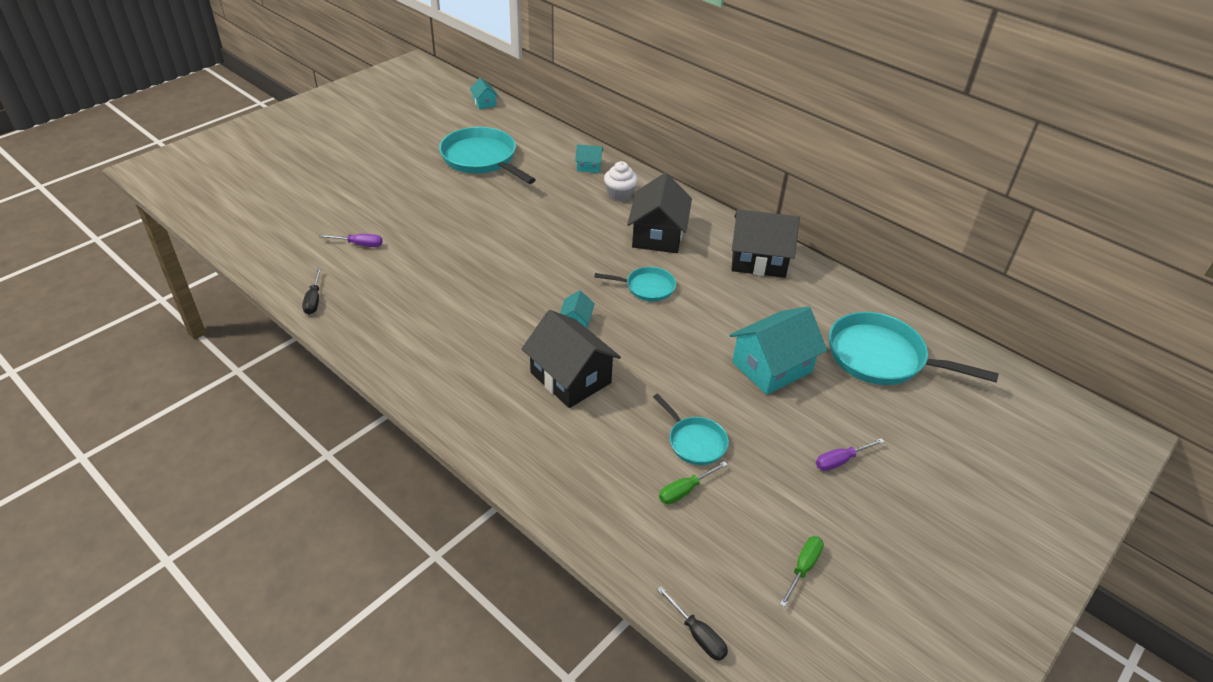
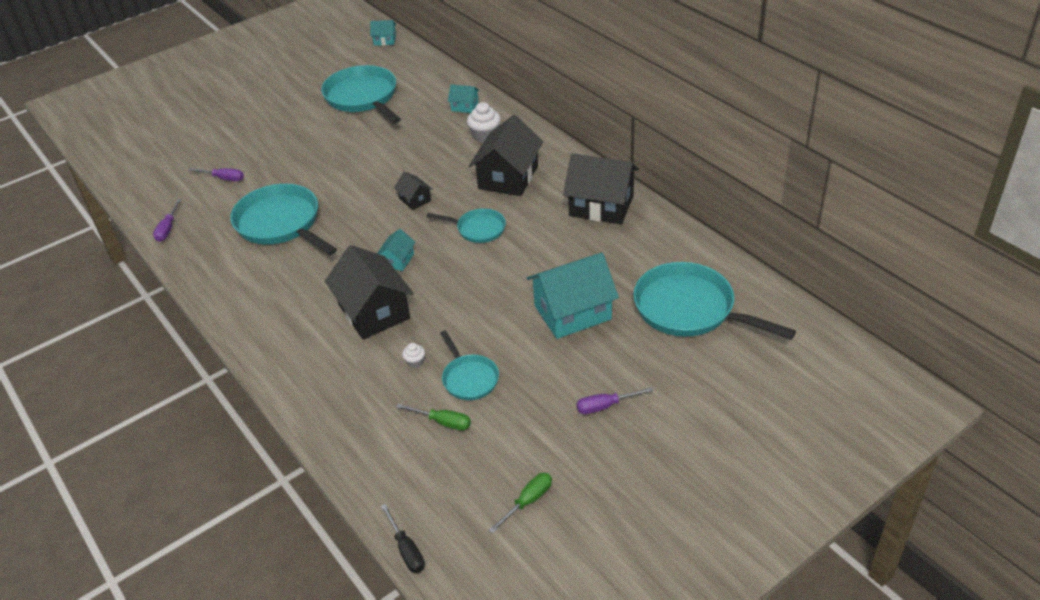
camera: 15 degrees right, 0 degrees up
(314, 300) = (168, 229): black screwdriver -> purple screwdriver
(439, 290) = (281, 224): none -> turquoise pan
(484, 103) = (385, 40): turquoise house -> turquoise house turned 75 degrees counterclockwise
(572, 260) = (415, 199): none -> black house
(633, 428) = (415, 362): none -> white cupcake
(685, 490) = (443, 422): green screwdriver -> green screwdriver turned 135 degrees counterclockwise

